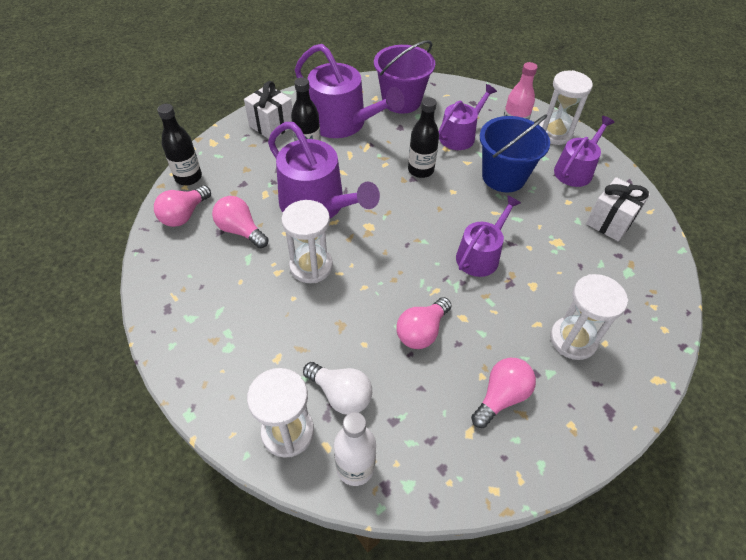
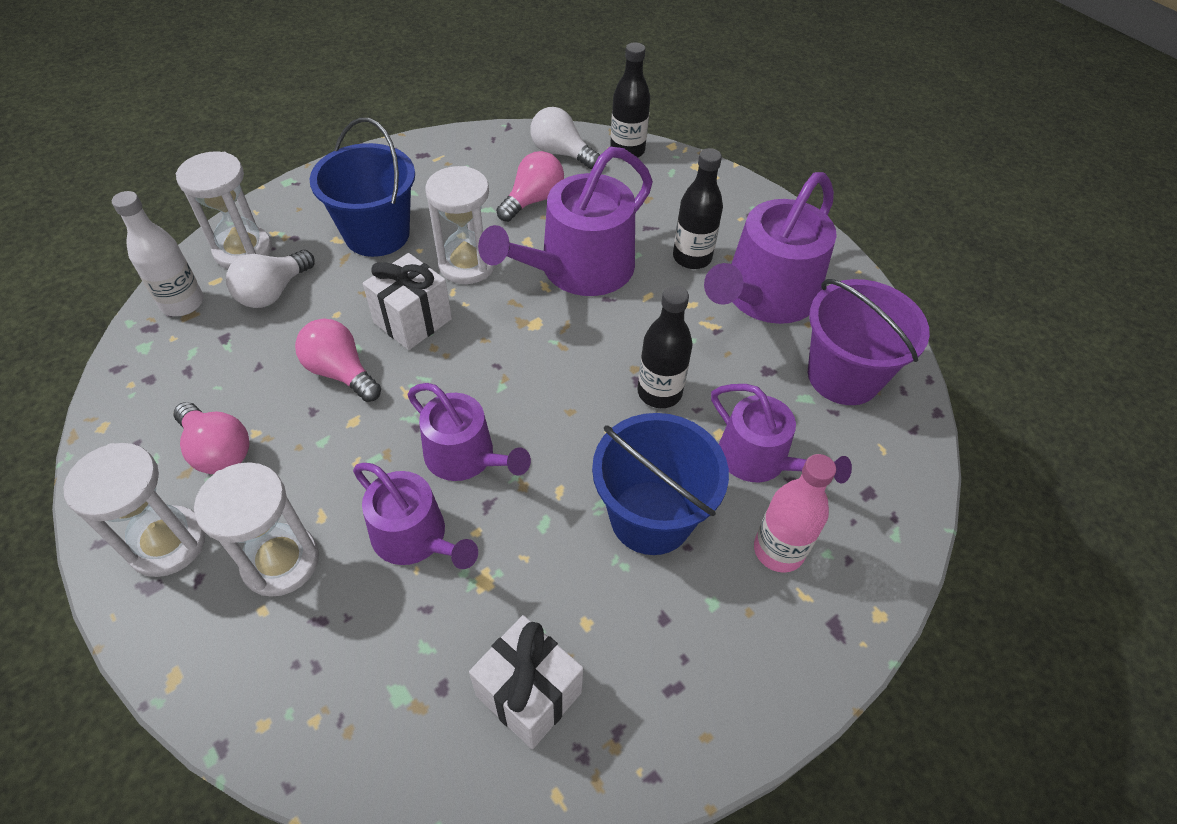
camera: 90 degrees right, 0 degrees up
(184, 215) = (561, 153): pink light bulb -> white light bulb
(271, 126) = (742, 218): white gift -> white gift (413, 321)
(273, 329) = (377, 234): none -> blue bucket
(554, 133) = (796, 640): white hourglass -> white hourglass (167, 543)
(575, 170) = (680, 659): purple watering can -> purple watering can (415, 537)

